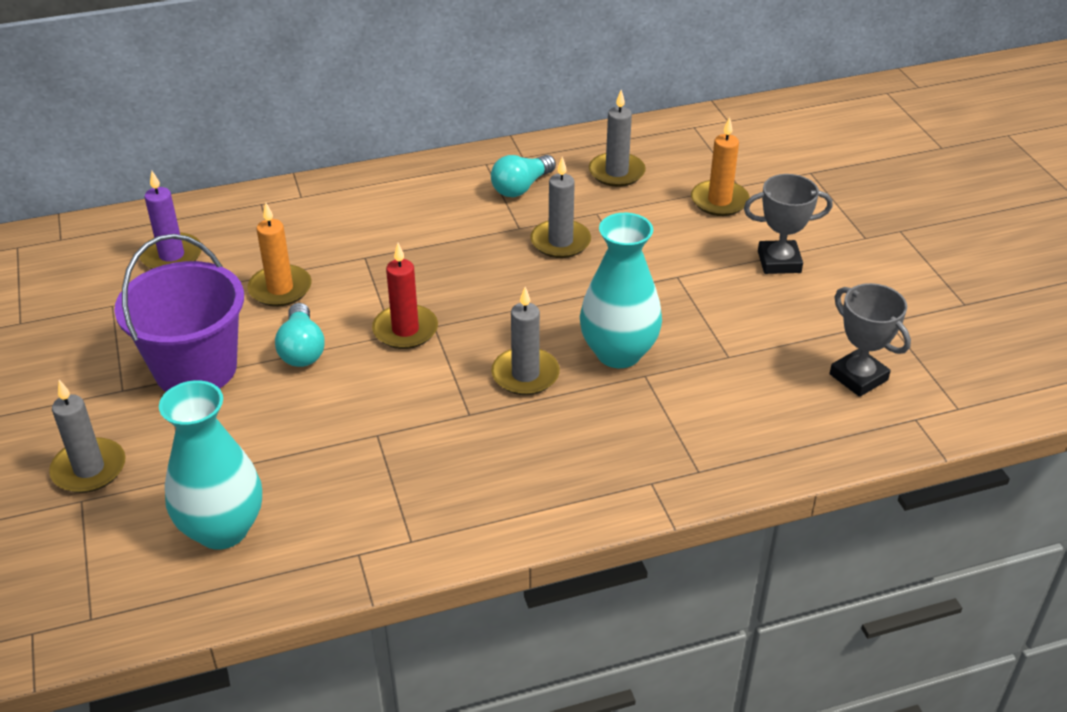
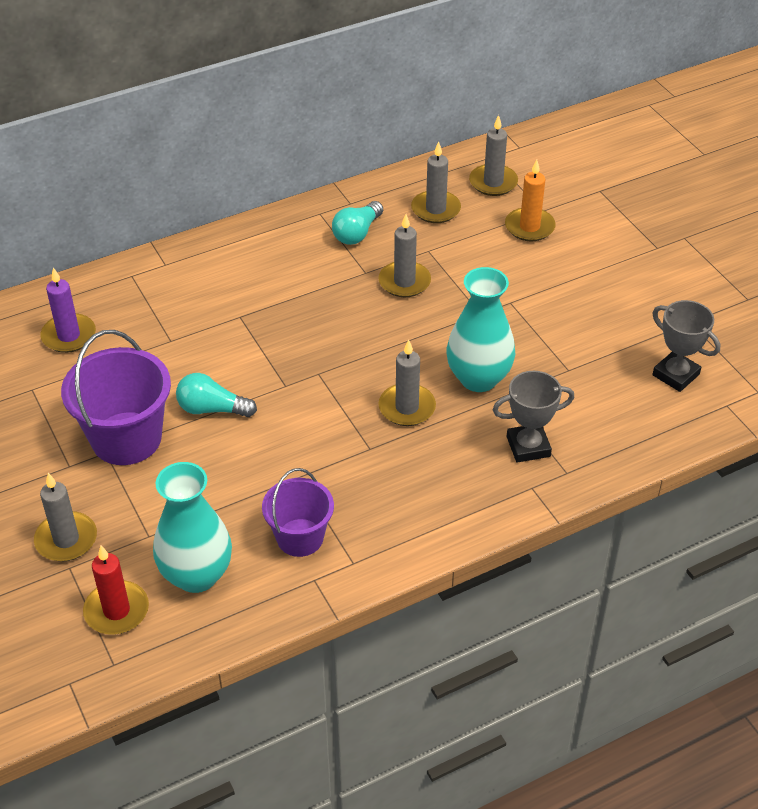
camera: 10 degrees left, 5 degrees up
(280, 289) = (175, 355): orange candle -> none
(302, 349) = (212, 409): turquoise light bulb -> turquoise light bulb turned 120 degrees clockwise
(356, 503) = (300, 537): none -> purple bucket
(405, 330) = (295, 380): red candle -> red candle (116, 610)
(689, 152) = (493, 182): none -> grey candle
(779, 262) = (591, 279): grey trophy -> grey trophy (528, 446)

